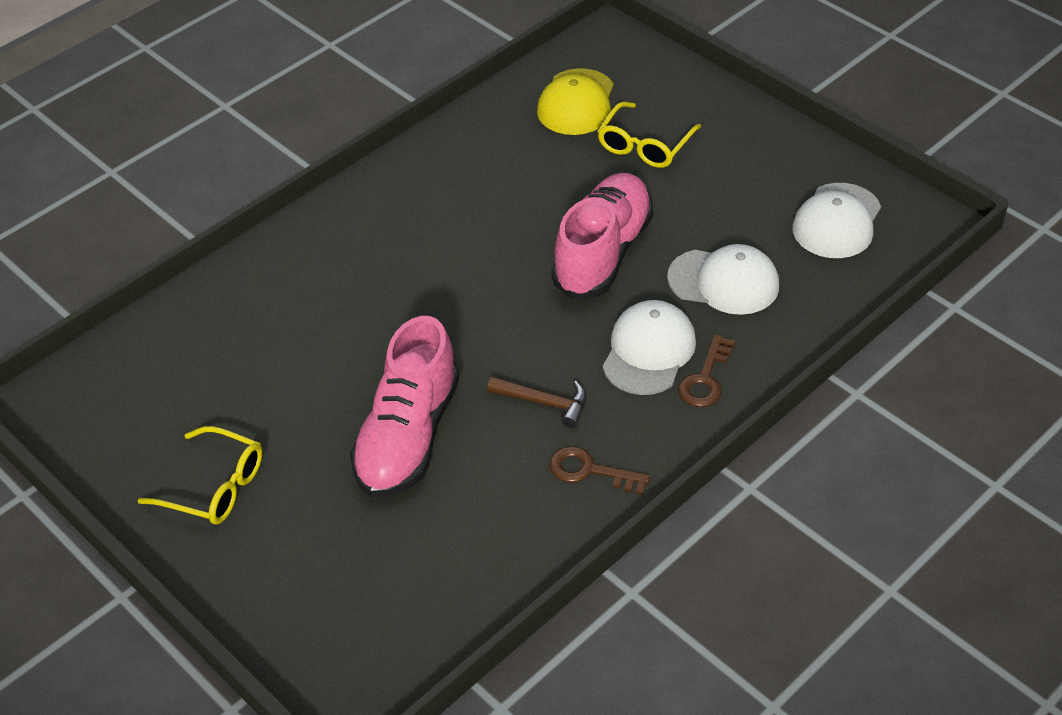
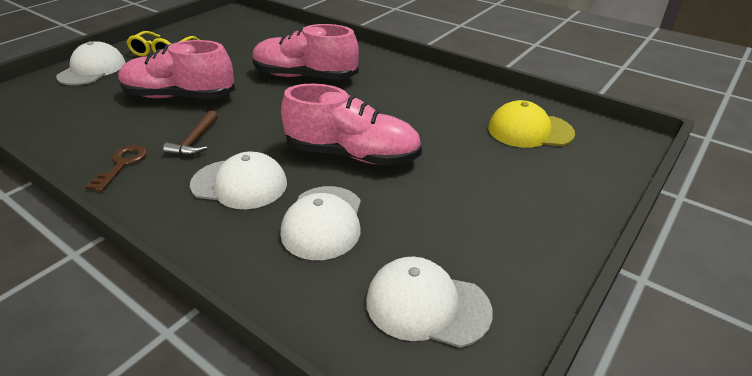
camera: 80 degrees right, 10 degrees down
(266, 578) = (92, 69): none -> white cap
(378, 292) = (305, 76): none -> pink shoe
(645, 145) = (494, 167): yellow glasses -> none
(705, 379) = (202, 216): brown key -> none

